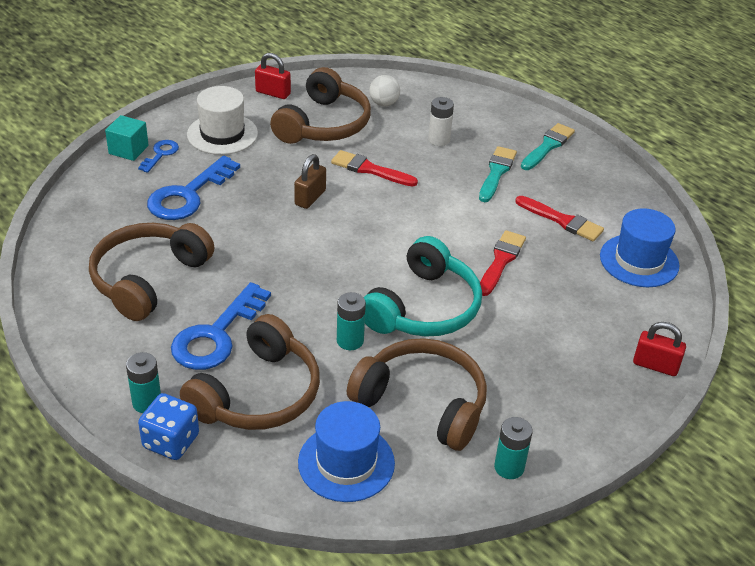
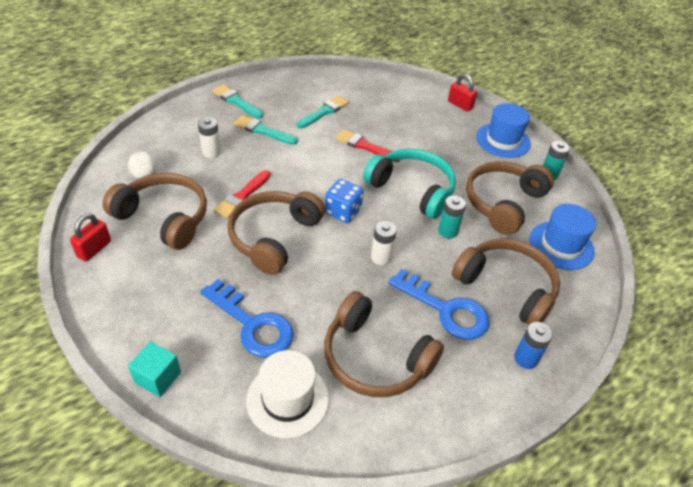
camera: 85 degrees left, 5 degrees up
(147, 403) = (525, 359): turquoise battery -> blue battery
(160, 154) = (175, 347): blue key -> none
(171, 441) = (562, 343): blue dice -> blue dice (343, 211)
(222, 134) = (155, 293): white hat -> white hat (287, 399)
(292, 280) = (381, 257): none -> white battery
(310, 198) = (273, 237): brown padlock -> brown headphones
(562, 220) = (324, 112): red brush -> turquoise brush
(639, 261) = (368, 90): blue hat -> blue hat (503, 140)
(655, 365) = (460, 105): red padlock -> red padlock turned 75 degrees counterclockwise

